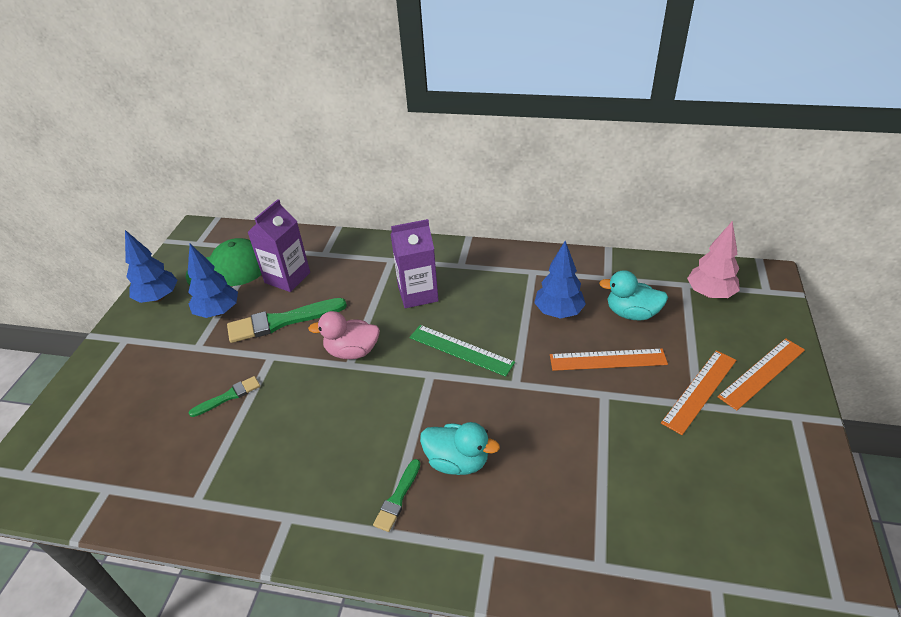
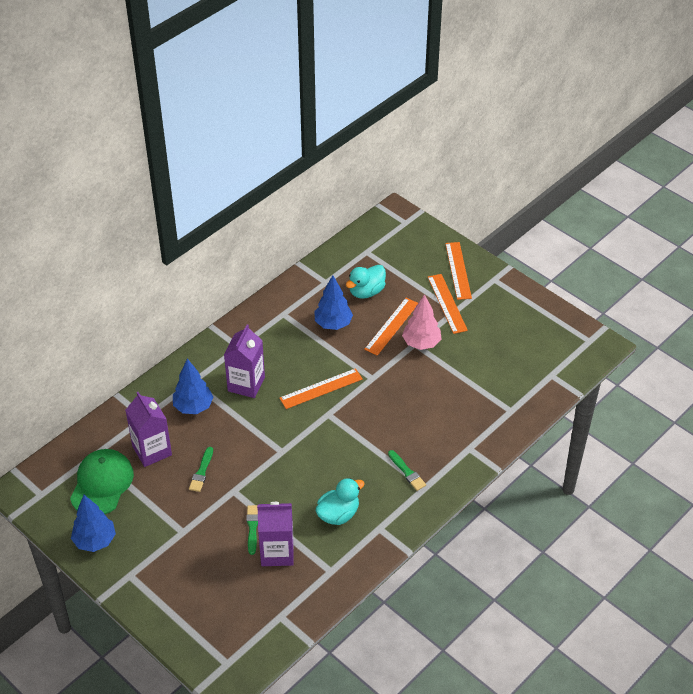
camera: 60 degrees left, 5 degrees up
(202, 435) = (277, 552): none -> purple carton
(218, 312) = (152, 507): blue tree -> blue tree (193, 407)
(282, 321) = (201, 472): green brush -> green brush, size x0.54
(352, 351) = (270, 444): pink duck -> none
(457, 461) = (405, 434): turquoise duck -> turquoise duck (338, 514)
(461, 350) = (321, 388): green ruler -> orange ruler
(709, 293) = (384, 247): pink tree -> pink tree (421, 343)

